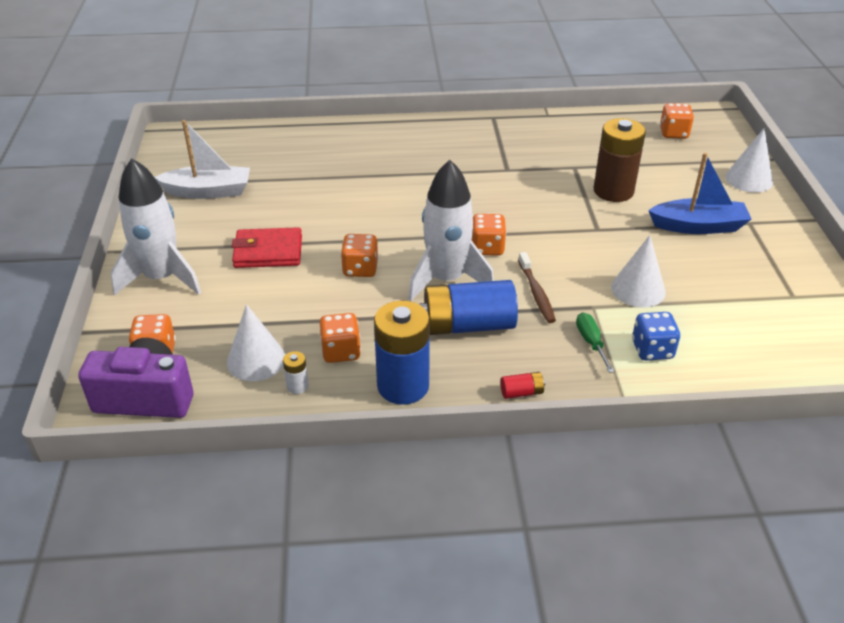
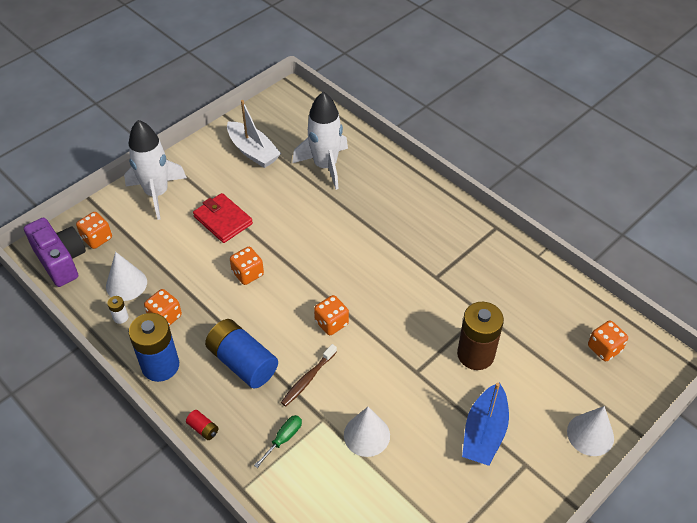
camera: 50 degrees right, 10 degrees up
(446, 279) = (277, 323): white rocket -> white rocket (325, 166)
(652, 350) = (306, 479): blue dice -> none
(698, 226) = (484, 432): blue boat -> blue boat turned 60 degrees clockwise

